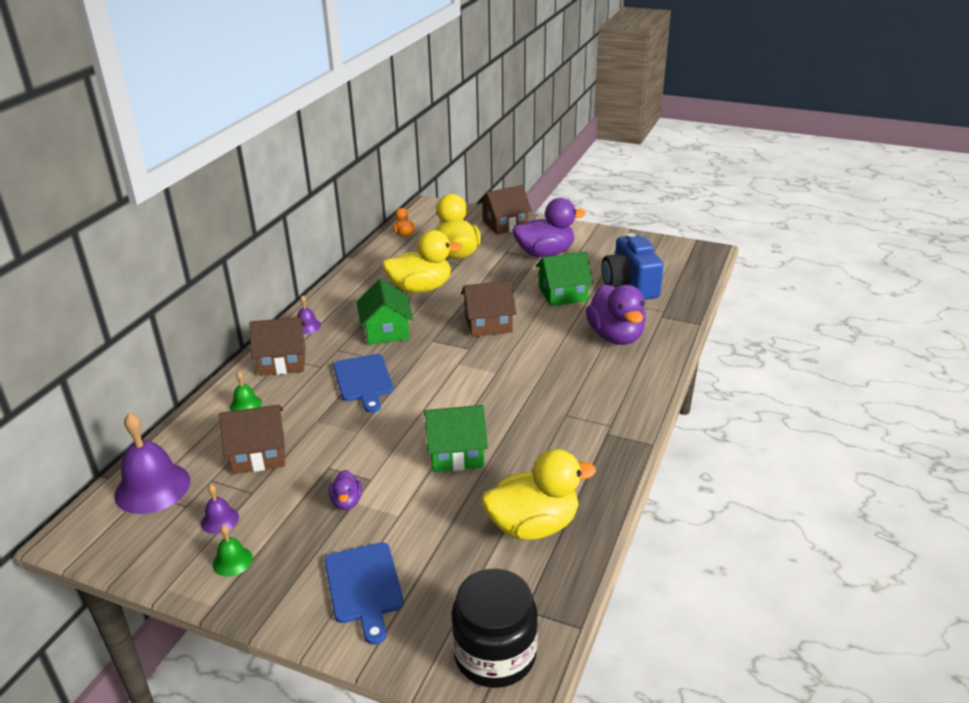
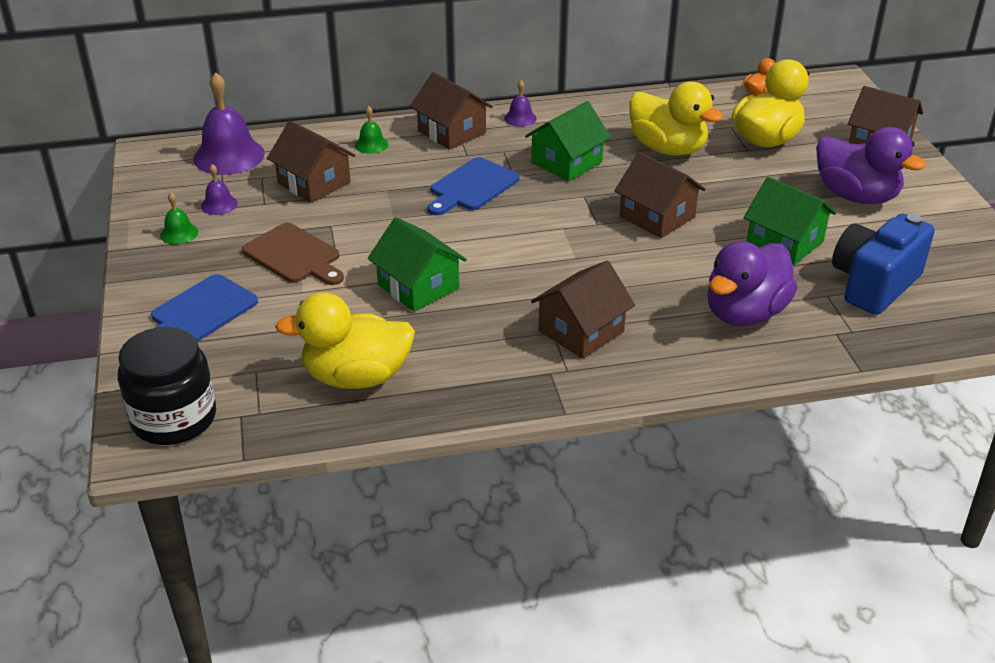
camera: 55 degrees right, 5 degrees up
(346, 502) = (294, 256): purple duck -> brown cutting board
(533, 526) = (356, 377): yellow duck -> yellow duck turned 135 degrees clockwise
(576, 403) = (581, 331): none -> brown house

